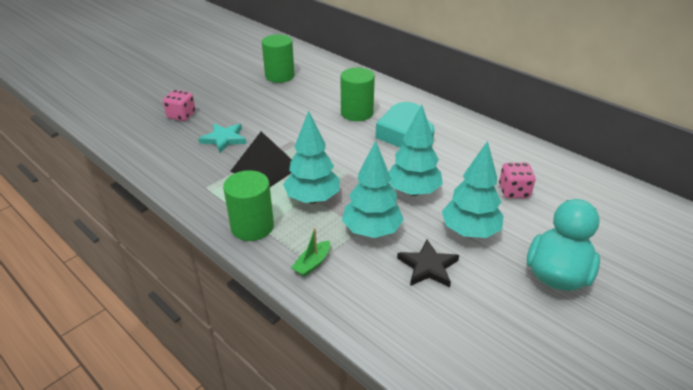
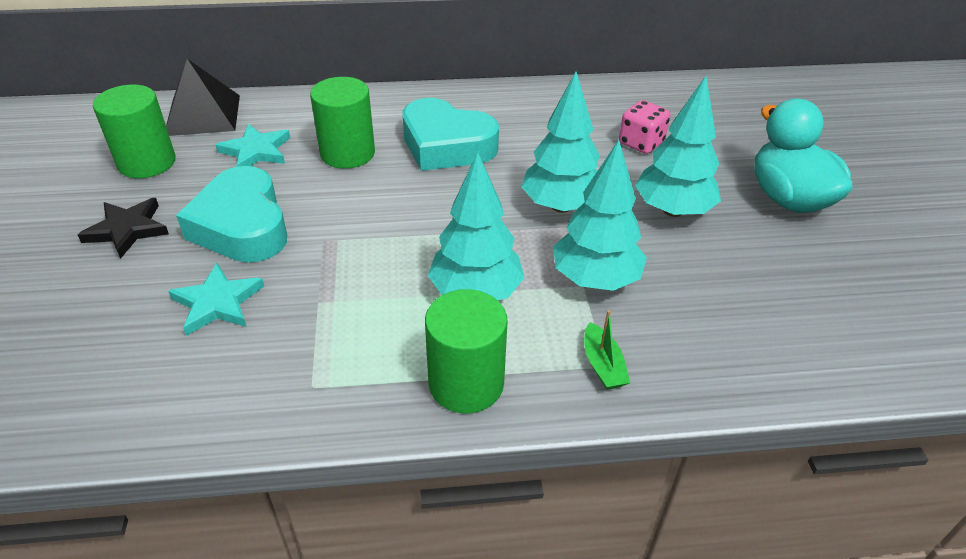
camera: 50 degrees left, 5 degrees up
(181, 115) = (73, 316): pink dice -> none
(265, 169) = (353, 300): black pyramid -> black pyramid (203, 115)
(273, 118) = (242, 226): none -> turquoise heart
(323, 92) = (256, 151): none -> turquoise star
(428, 266) = (699, 273): black star -> black star (127, 229)

